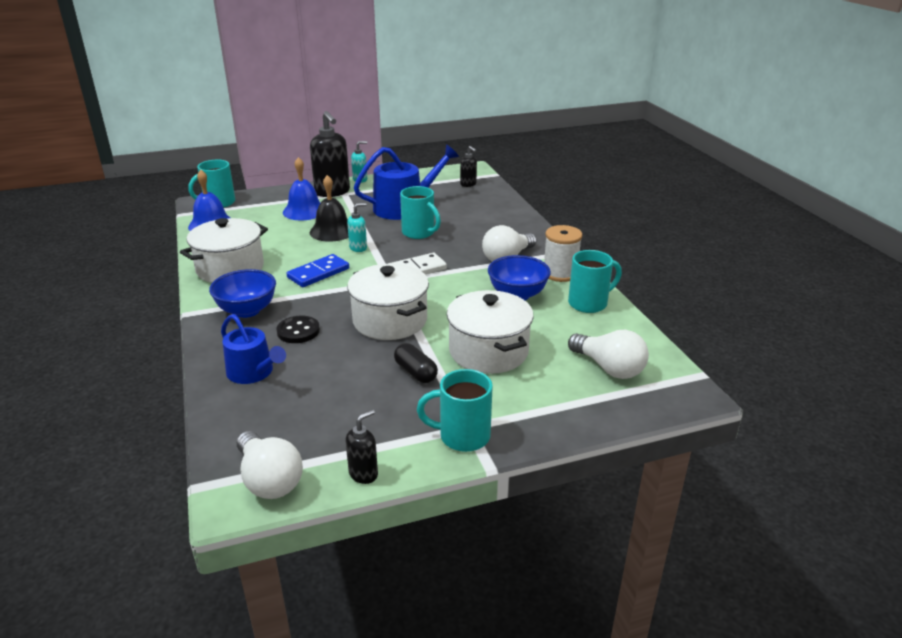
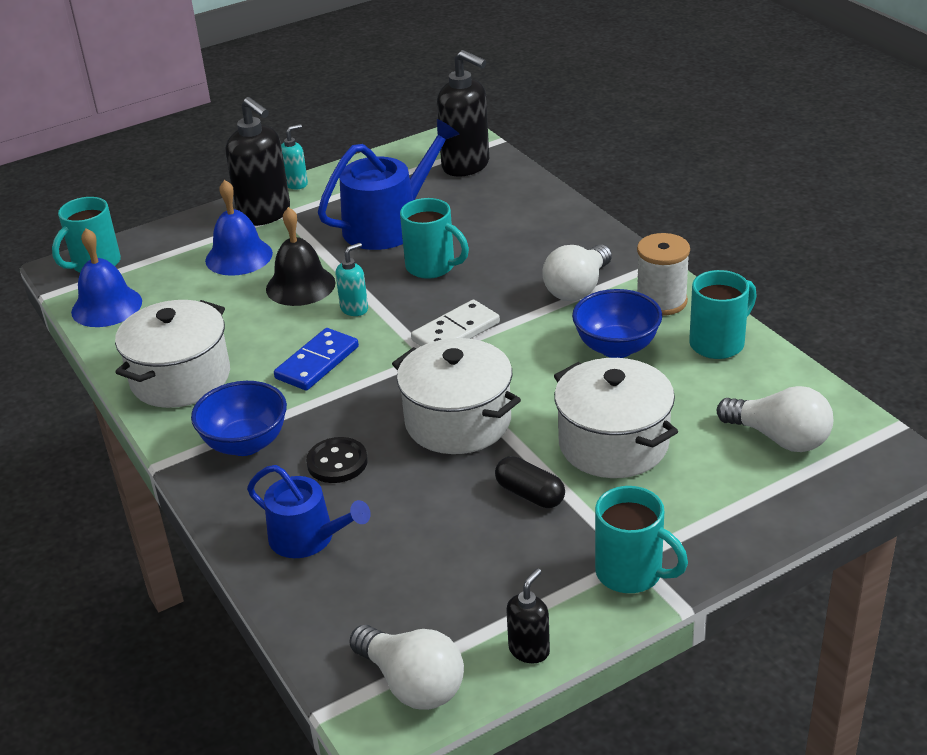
camera: 10 degrees left, 5 degrees up
(462, 436) = (631, 573): turquoise mug -> turquoise mug turned 135 degrees counterclockwise
(468, 184) = (466, 166): black soap dispenser -> black soap dispenser, size x2.00

